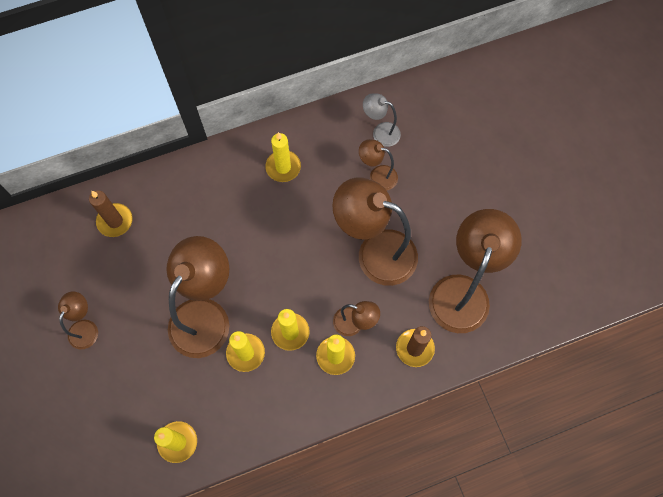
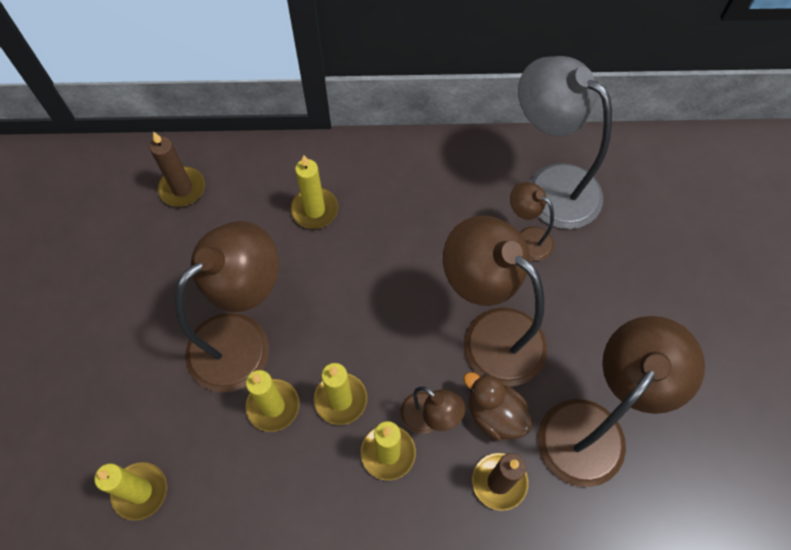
camera: 20 degrees right, 5 degrees down
(86, 328) = (93, 304): brown lamp -> none
(283, 167) = (410, 190): yellow candle -> yellow candle (314, 210)
(380, 132) = (550, 186): grey lamp -> grey lamp, size x2.03
(397, 305) = (494, 414): none -> brown duck

